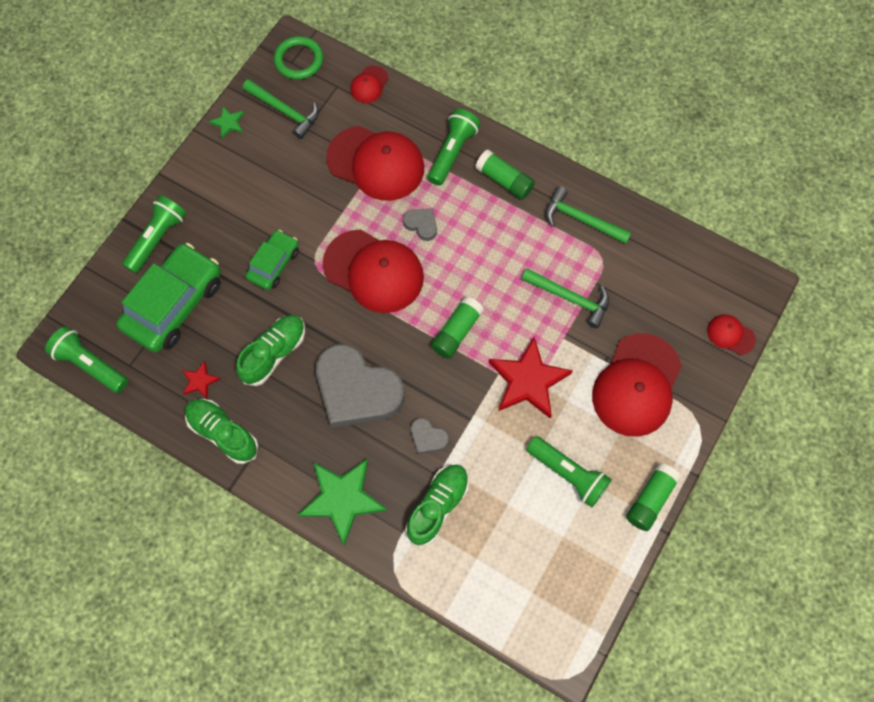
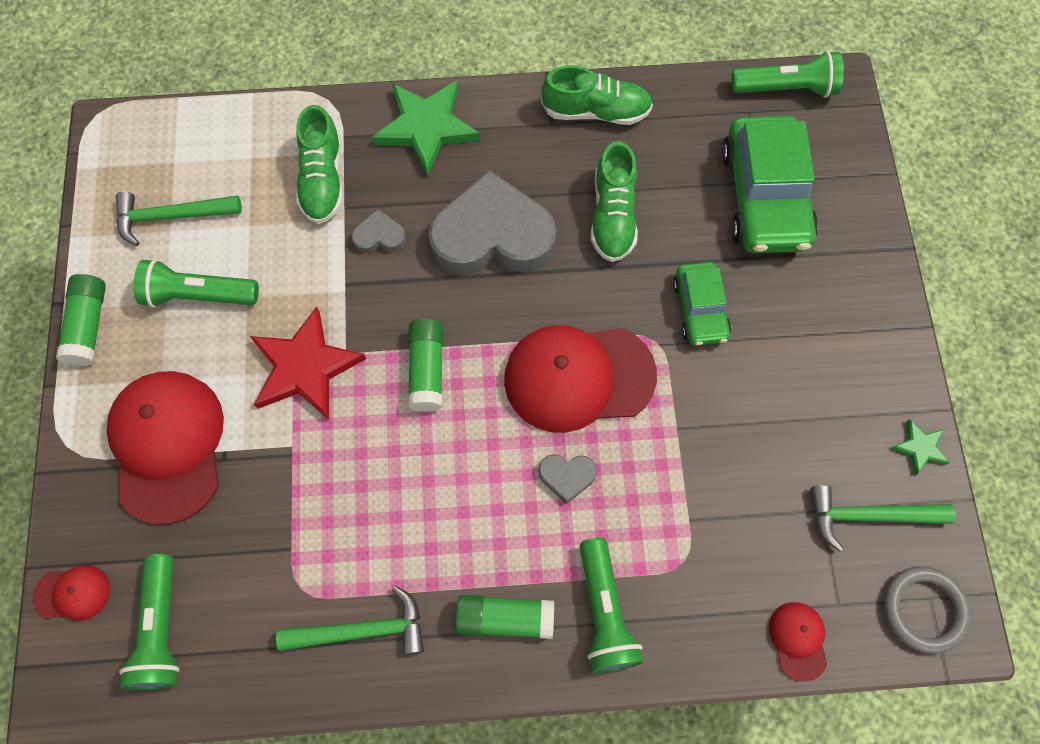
camera: 145 degrees right, 0 degrees up
(157, 238) = (853, 251): green flashlight -> green flashlight (162, 629)
(200, 381) = (664, 141): red star -> none
(299, 60) = (923, 610): green ring -> grey ring
(376, 163) = (690, 523): red cap -> none
(570, 298) = (313, 504): green hammer -> green hammer (171, 216)

